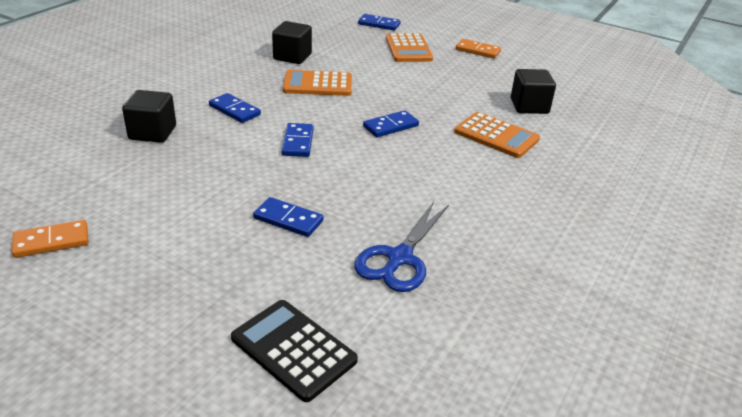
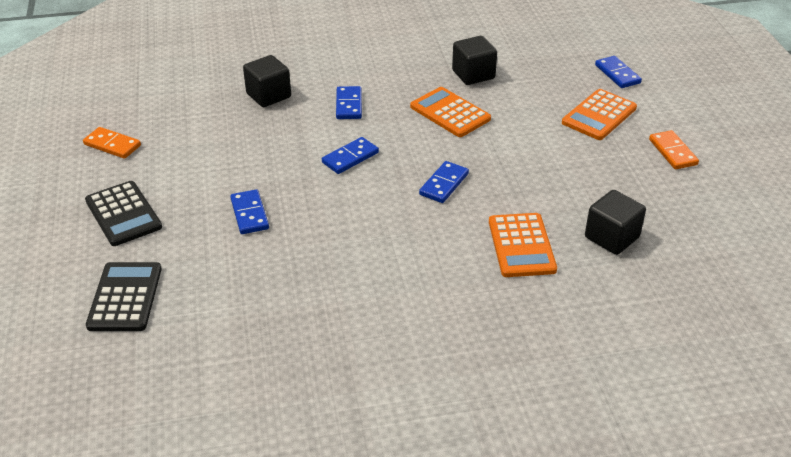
camera: 50 degrees right, 5 degrees up
(168, 288) = (123, 214): none -> black calculator
(391, 126) = (444, 184): blue domino -> blue domino turned 75 degrees counterclockwise
(399, 258) = (271, 289): blue scissors -> none

